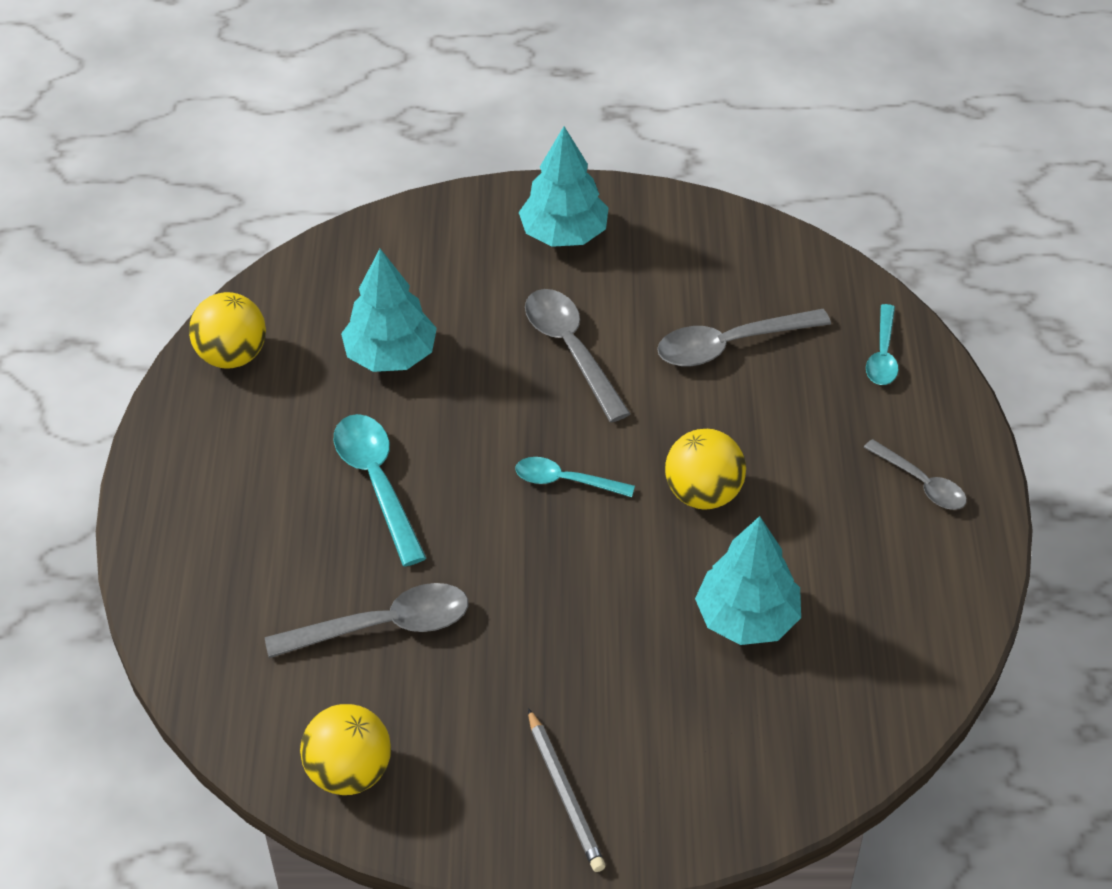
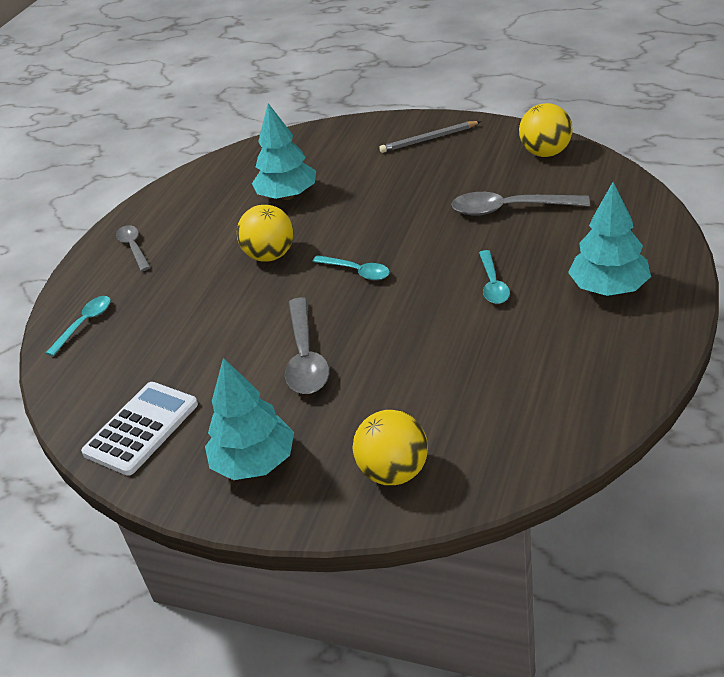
camera: 155 degrees left, 10 degrees down
(232, 355) = (600, 392): yellow ball -> yellow ball (394, 472)
(377, 483) = (493, 284): turquoise spoon -> turquoise spoon, size x0.63
(390, 355) = (456, 373): turquoise tree -> turquoise tree (609, 288)
(565, 793) = (429, 139): grey pencil -> grey pencil turned 105 degrees counterclockwise
(706, 247) = (141, 428): none -> white calculator
(731, 345) = (183, 345): grey spoon -> none

